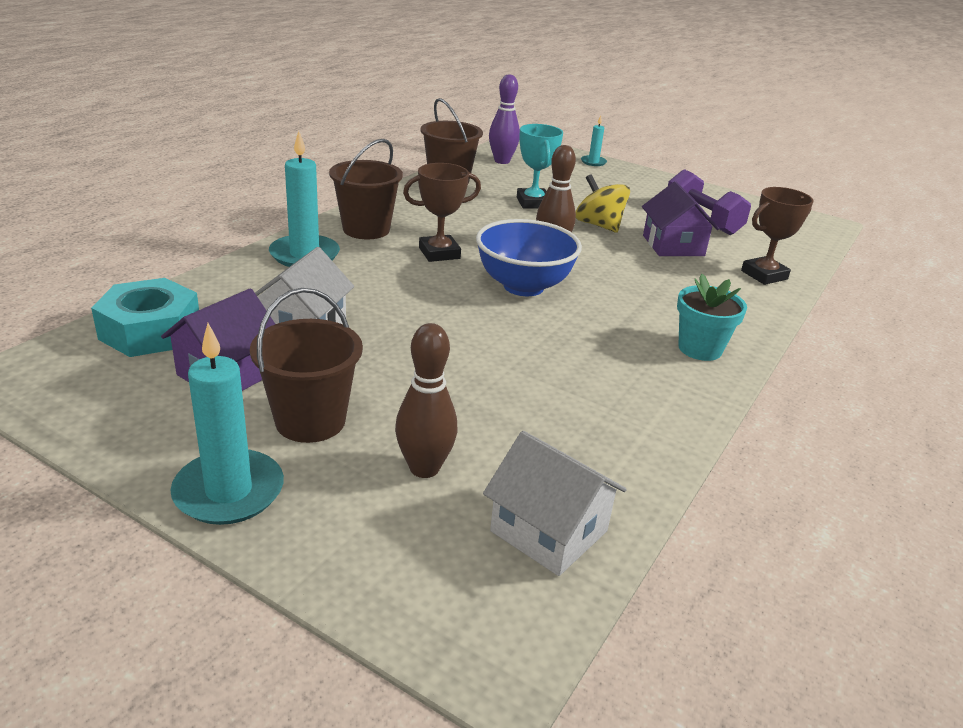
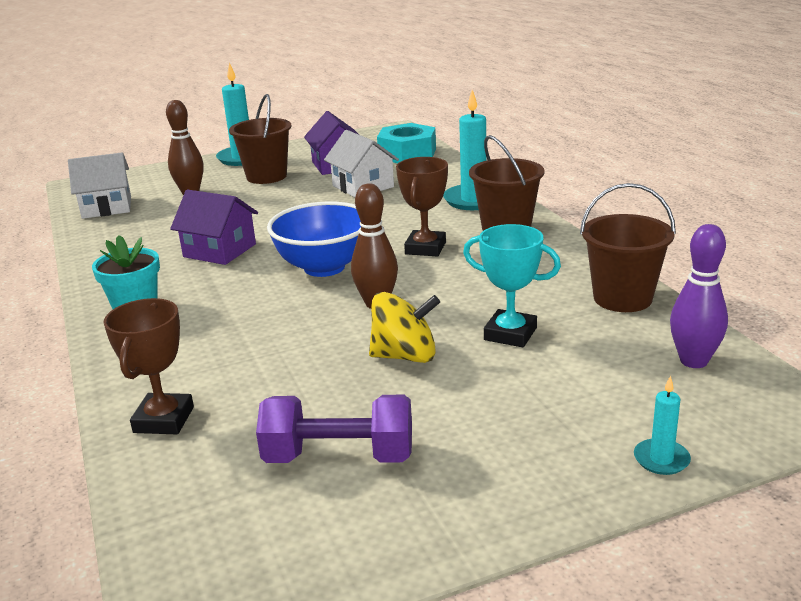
camera: 130 degrees right, 5 degrees down
(673, 245) = (301, 387): purple house -> purple house (219, 250)

